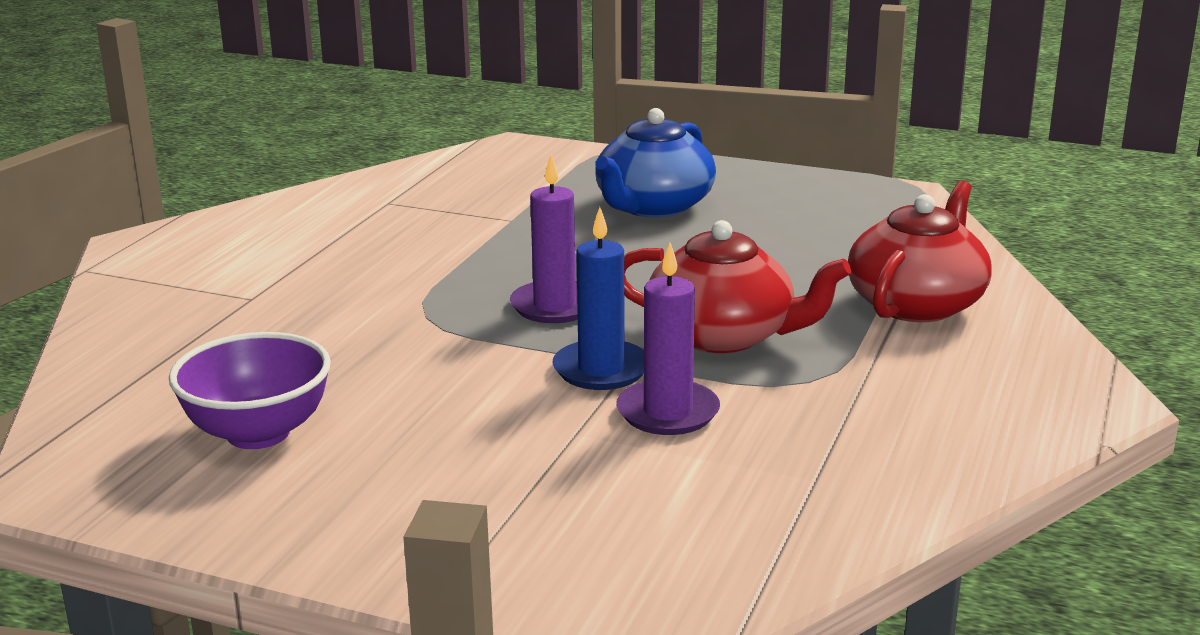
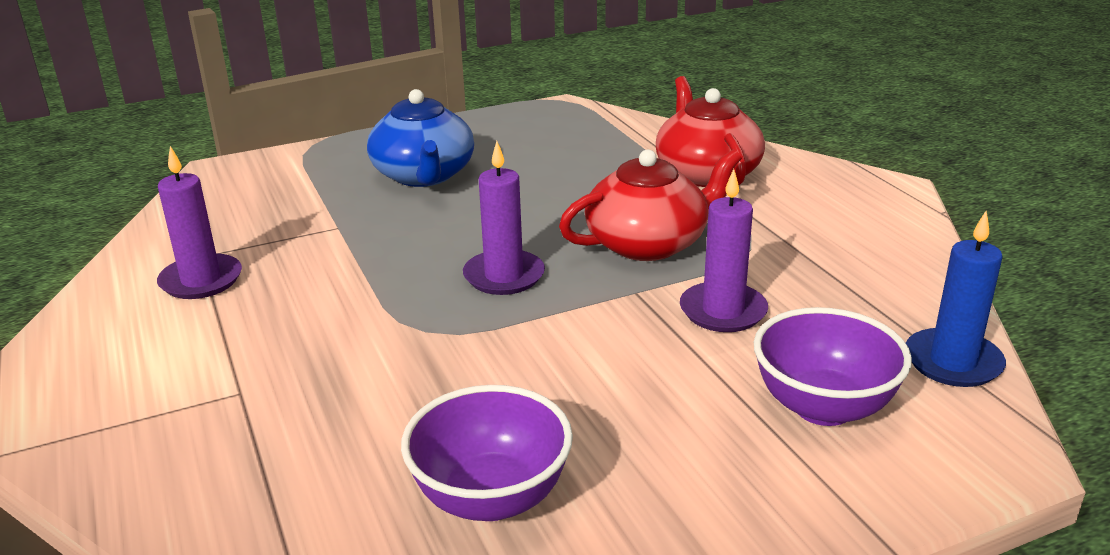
camera: 45 degrees left, 5 degrees up
(357, 219) = (201, 280): none -> purple candle
(588, 515) = (823, 407): none -> purple bowl
(601, 370) = (626, 305): blue candle -> blue candle (953, 362)

